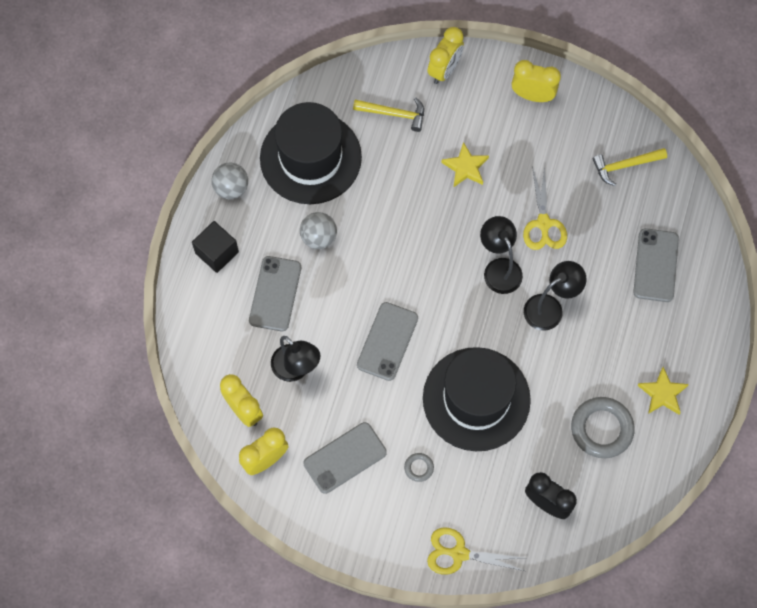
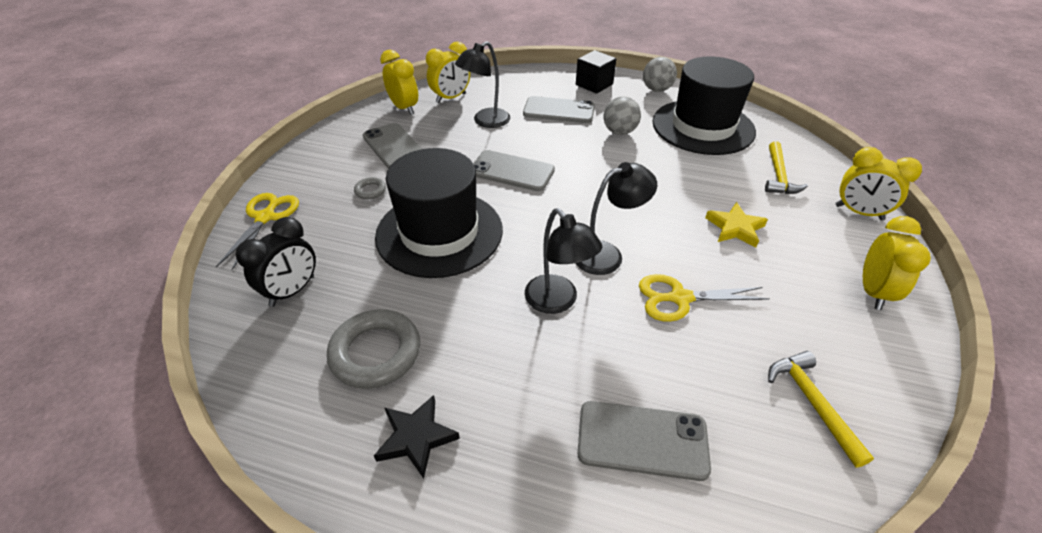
camera: 90 degrees right, 25 degrees down
(662, 393) = (416, 437): yellow star -> black star

